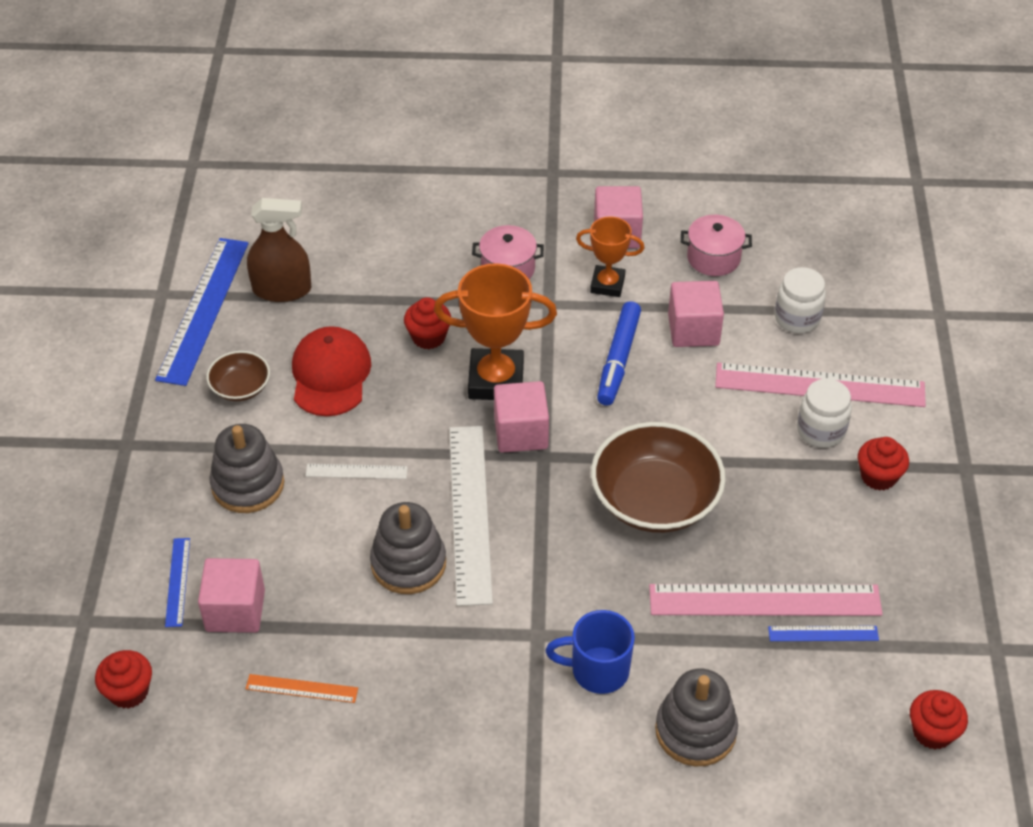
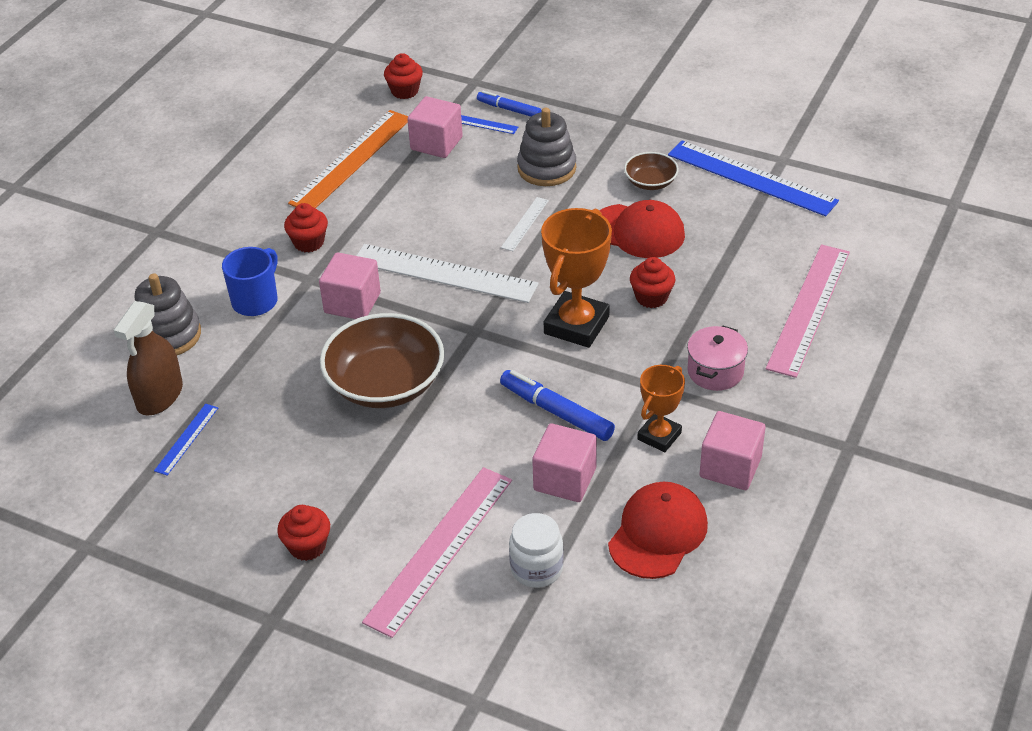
camera: 115 degrees right, 5 degrees down
(138, 561) = (509, 109): none -> blue marker
(282, 289) = (755, 224): brown spray bottle -> brown spray bottle (160, 396)
(302, 688) = (351, 160): orange ruler -> orange ruler, size x2.14
(408, 563) = (419, 230): grey stacking toy -> none
(521, 433) = (508, 324): pink cube -> pink cube (352, 303)
(713, 258) = (658, 533): pink pot -> red cap
(764, 600) = (242, 415): pink ruler -> pink ruler (809, 309)
(821, 431) = (385, 526): white jar -> none
(932, 732) = (56, 469): red cupcake -> red cupcake (309, 242)

